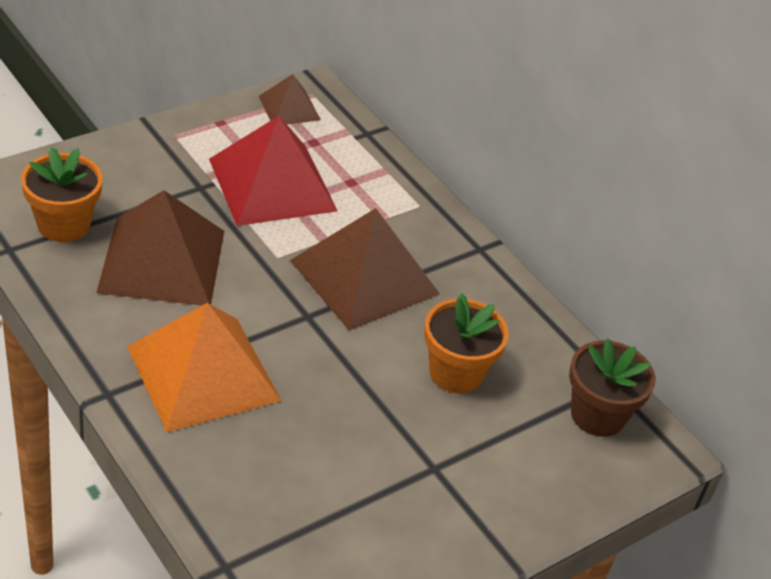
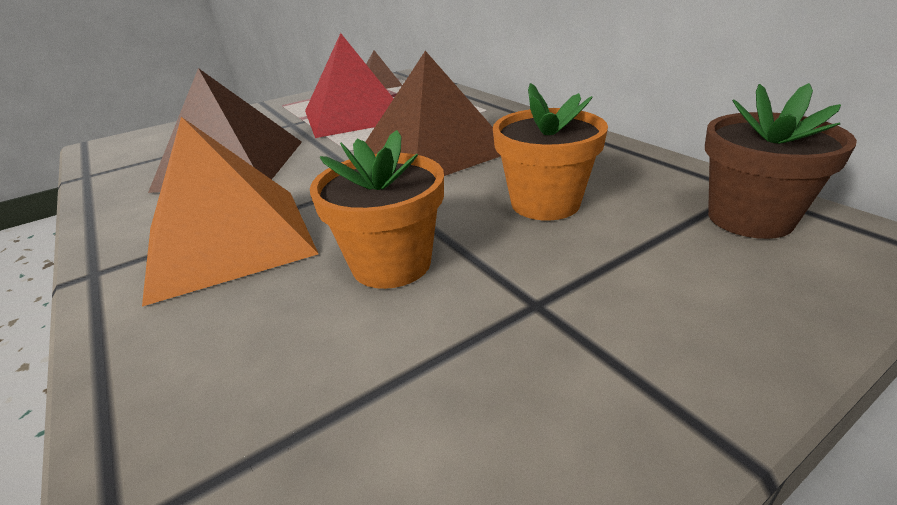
camera: 10 degrees right, 10 degrees down
(64, 224) = (152, 156): orange flower pot -> orange flower pot (391, 264)

